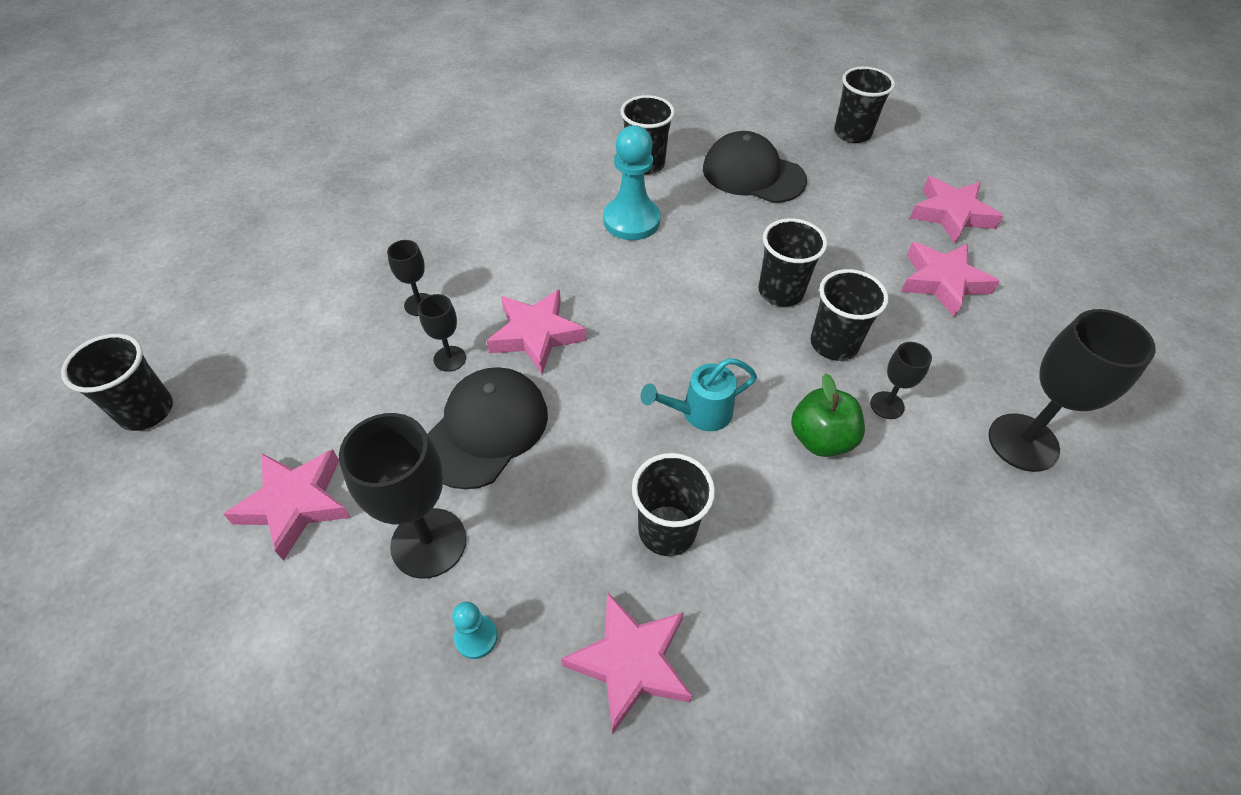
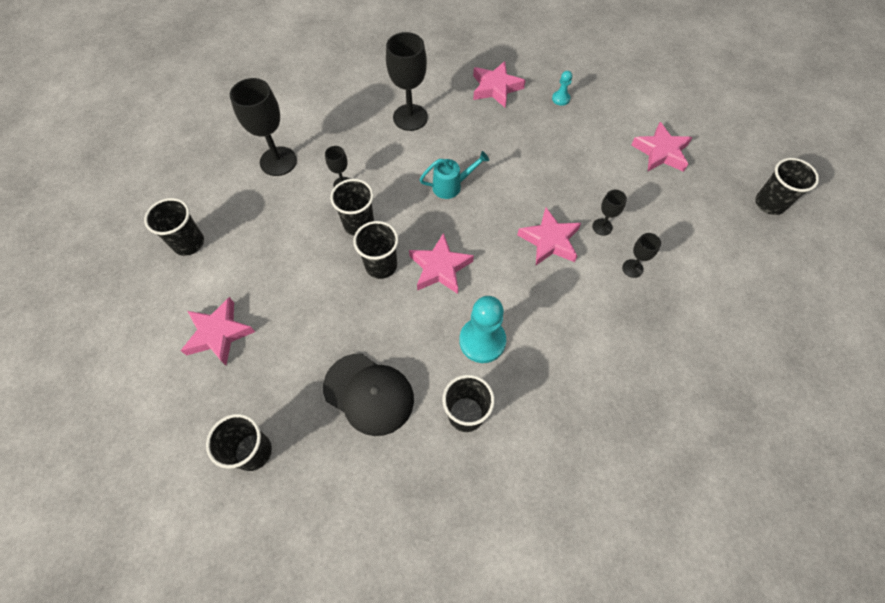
camera: 175 degrees left, 10 degrees up
(428, 543) = (589, 133): black goblet -> black goblet (410, 117)
(486, 429) = (572, 183): black cap -> none
(667, 530) = (476, 132): black cup -> black cup (188, 243)
(821, 439) = (387, 168): green apple -> none
(942, 282) = (263, 268): pink star -> pink star (440, 268)

